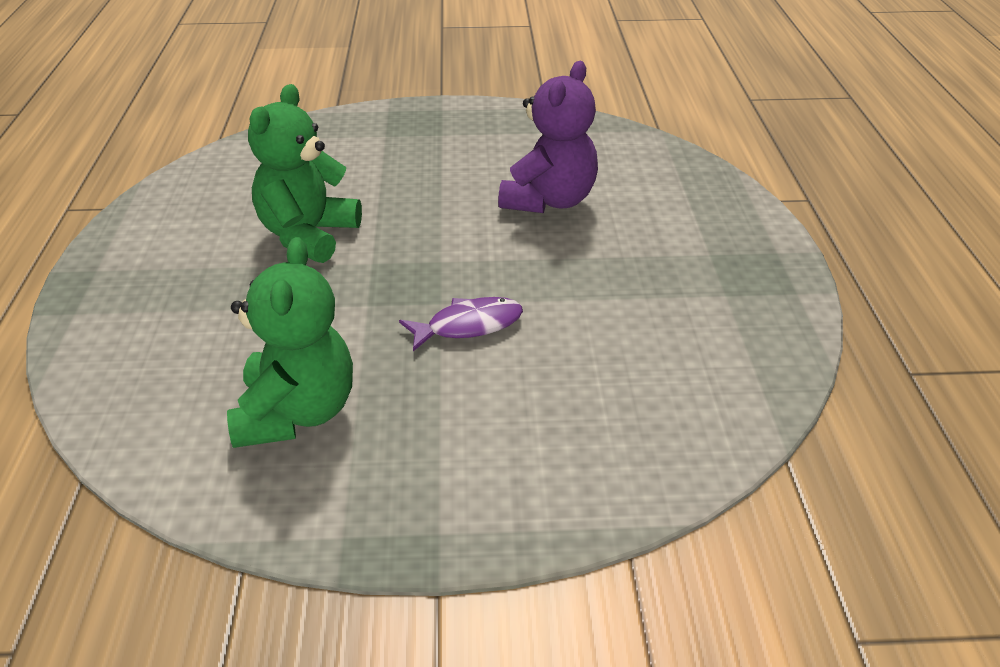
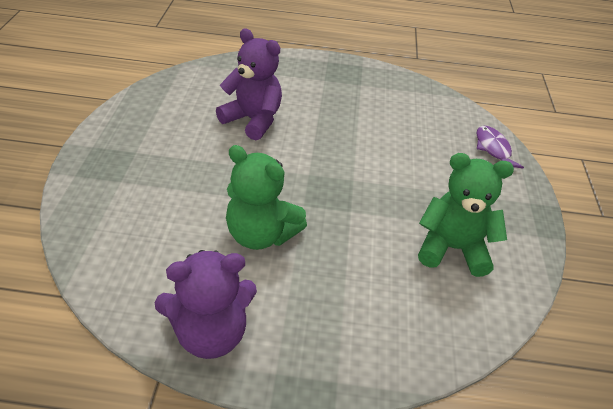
camera: 85 degrees left, 5 degrees up
(155, 223) = (210, 334): none -> purple teddy bear
(468, 326) = (377, 172): purple fish -> purple fish (493, 149)

